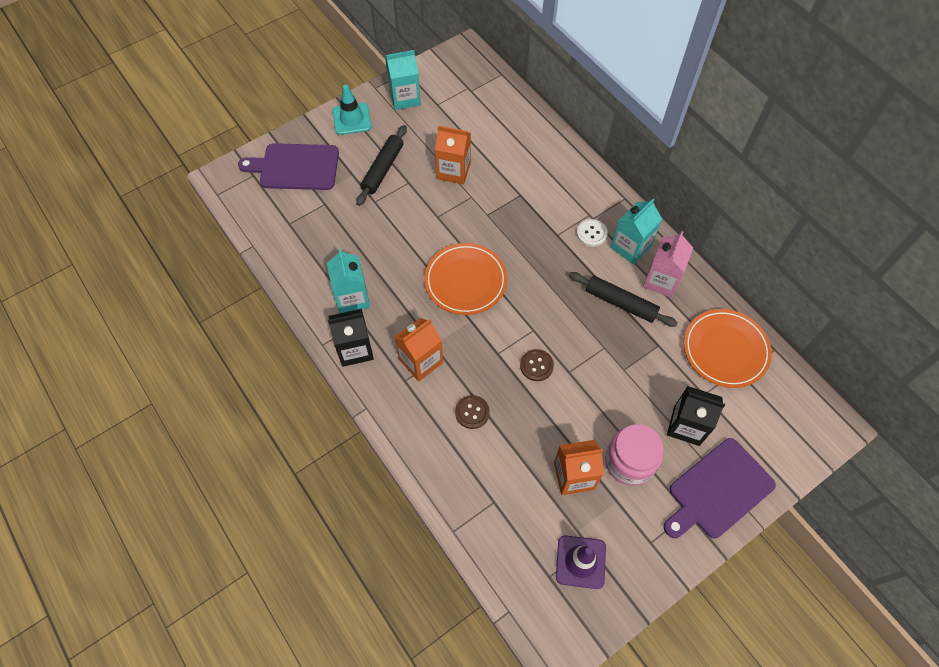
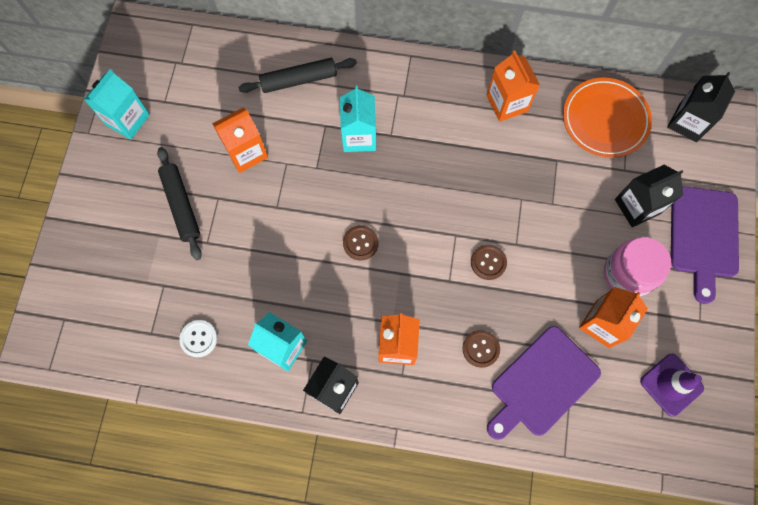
camera: 45 degrees left, 10 degrees up
(295, 167) = (97, 275): purple cutting board -> purple cutting board (541, 384)
(352, 119) = (99, 182): turquoise traffic cone -> none
(465, 281) = (360, 243): orange plate -> brown button
(591, 233) = (416, 110): white button -> white button (199, 338)
(620, 303) = (496, 150): black rolling pin -> black rolling pin (299, 80)
(630, 247) = (457, 95): turquoise carton -> turquoise carton (359, 136)
(661, 280) = (507, 103): pink carton -> orange carton
(792, 406) = (688, 122): none -> black carton

